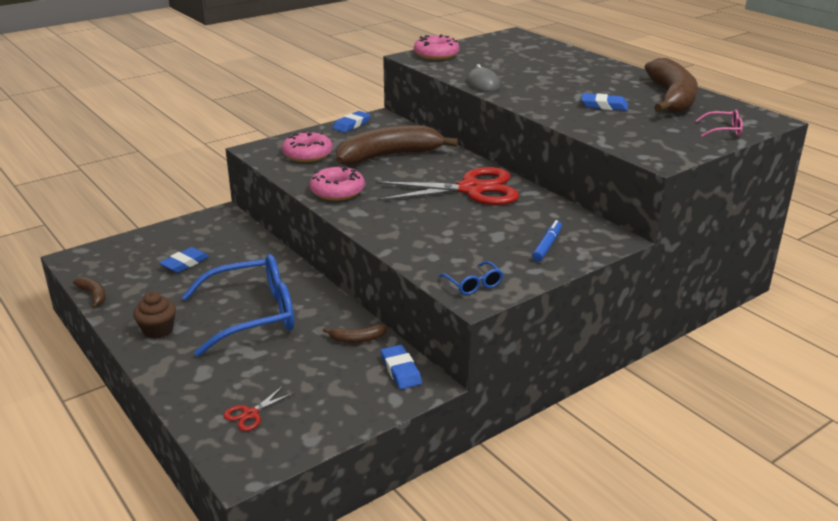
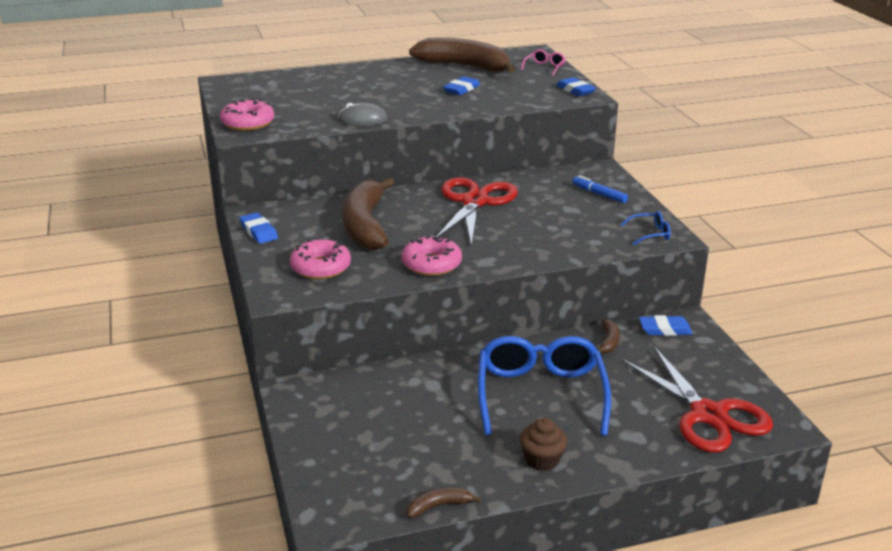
camera: 70 degrees left, 0 degrees up
(185, 263) = (401, 429): blue eraser -> blue eraser (575, 90)
(250, 414) = (708, 414): red scissors -> red scissors, size x2.46

